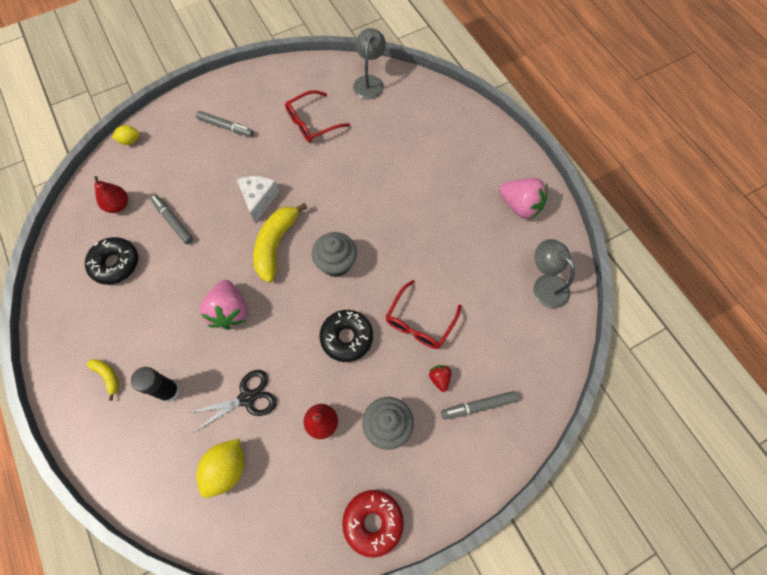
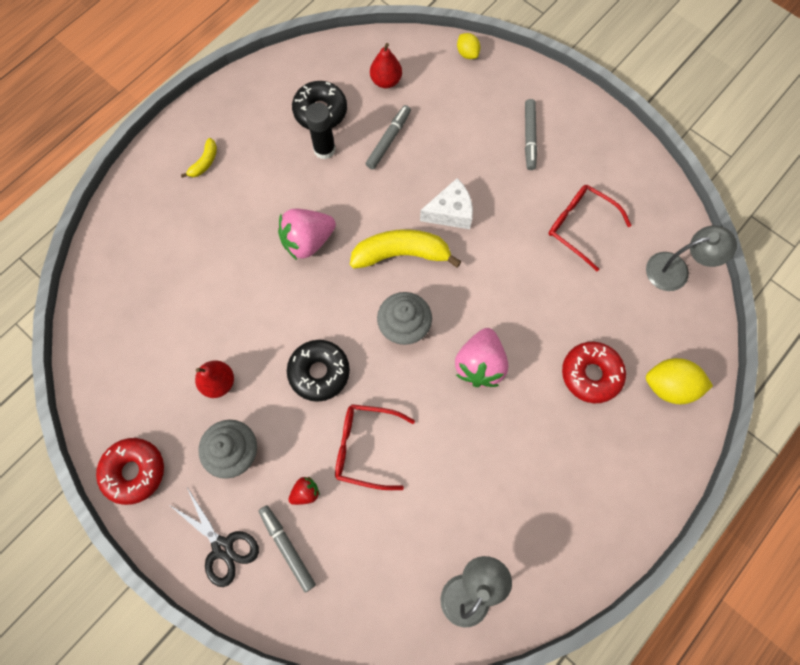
camera: 70 degrees right, 5 degrees up
(169, 391) = (207, 222): black glue stick -> black glue stick (324, 149)
(227, 469) = (148, 309): yellow lemon -> yellow lemon (669, 386)
(247, 398) = (222, 298): black scissors -> black scissors (223, 547)
(421, 157) = (591, 374): none -> red donut
(520, 206) = (573, 525): pink strawberry -> pink strawberry (479, 364)

